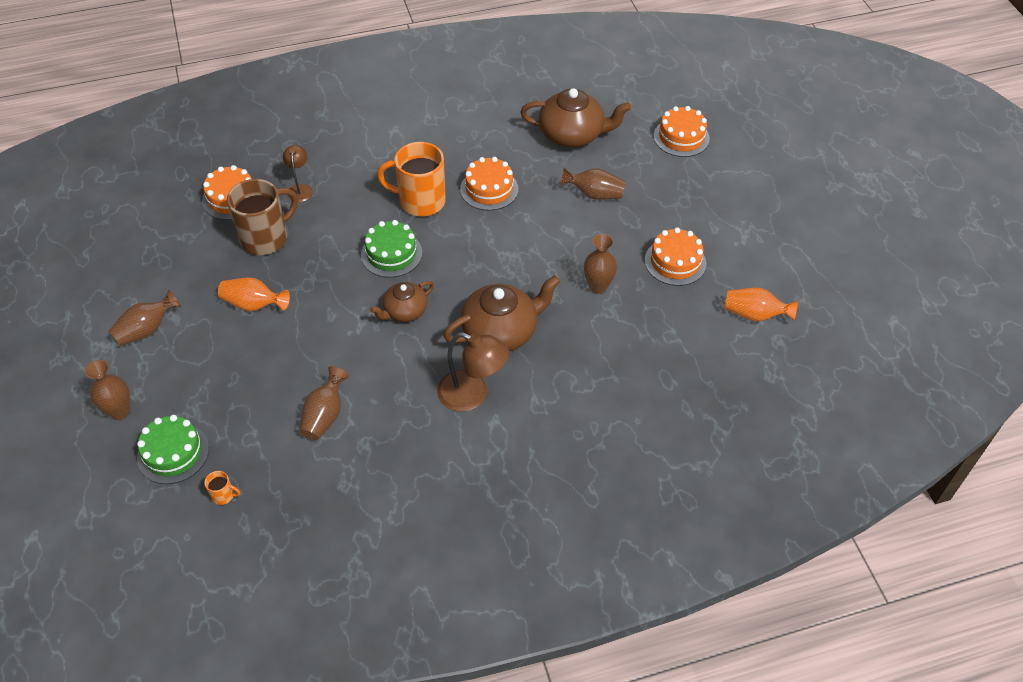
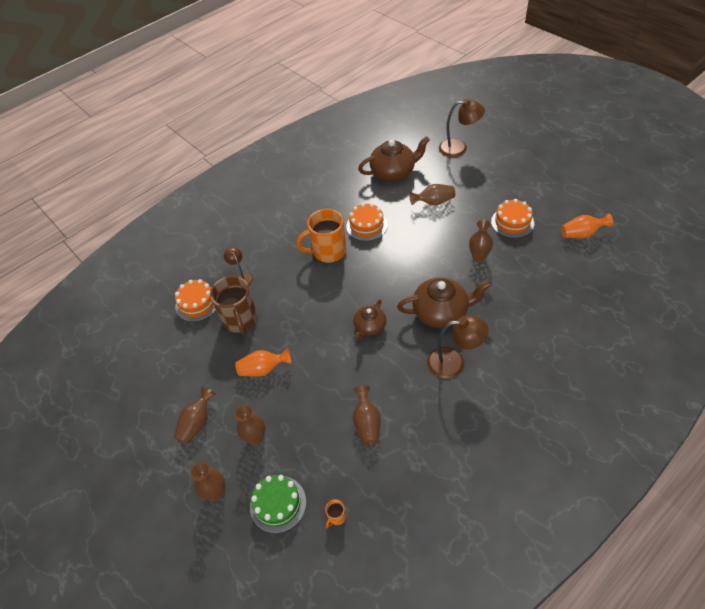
camera: 20 degrees left, 0 degrees up
(196, 374) = (256, 438): none -> brown vase
(223, 495) = (336, 517): orange mug -> orange mug turned 135 degrees clockwise
(266, 238) = (240, 320): brown mug -> brown mug turned 135 degrees clockwise
(391, 254) = (333, 293): green cake -> none
(501, 332) = (441, 312): brown teapot -> brown teapot turned 45 degrees clockwise
(681, 137) = (459, 148): orange cake -> brown lamp

